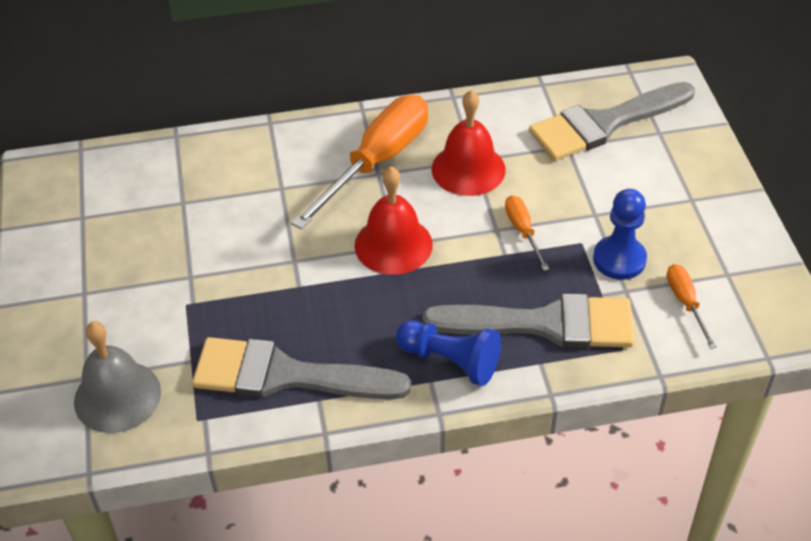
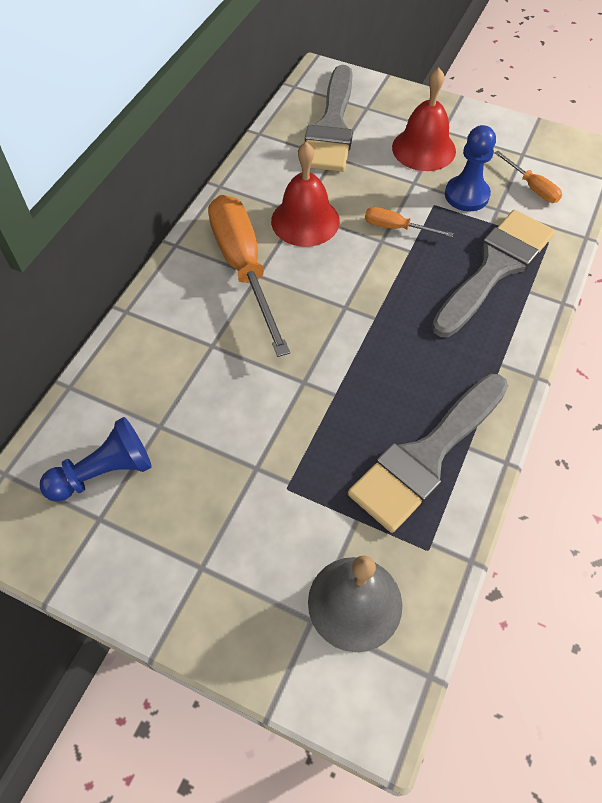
camera: 55 degrees left, 10 degrees up
(393, 245) = (343, 308): red bell -> red bell (423, 149)
(450, 361) = (490, 341): blue pawn -> blue pawn (104, 472)
(685, 303) = (532, 187): orange screwdriver -> orange screwdriver turned 150 degrees counterclockwise

